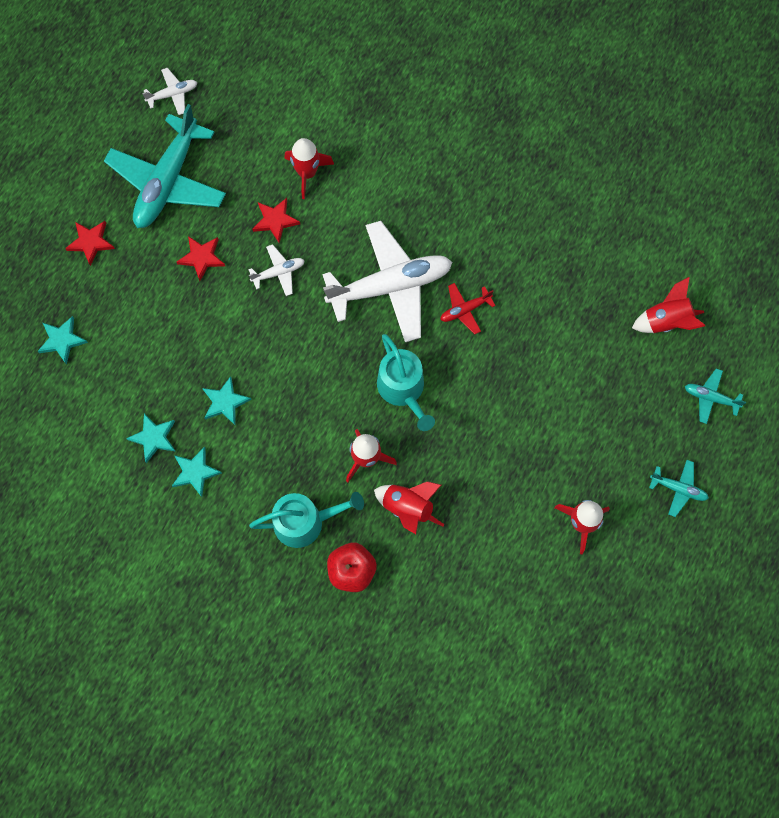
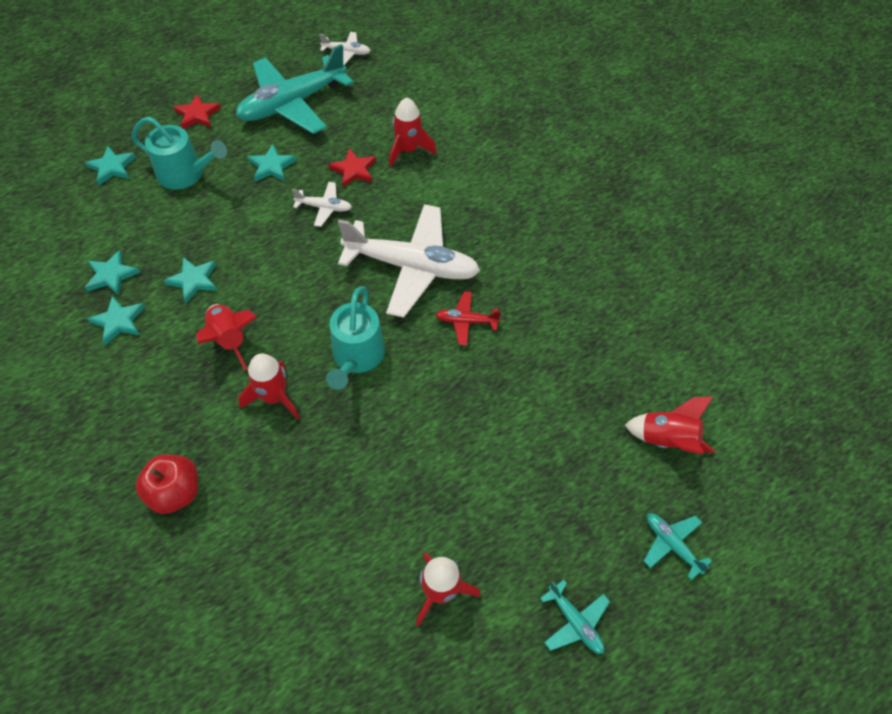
camera: 30 degrees right, 15 degrees down
(202, 258) = (271, 166): red star -> turquoise star
(305, 522) = (172, 420): turquoise watering can -> turquoise watering can (185, 174)
(408, 508) = (276, 465): red rocket -> red rocket (230, 339)

